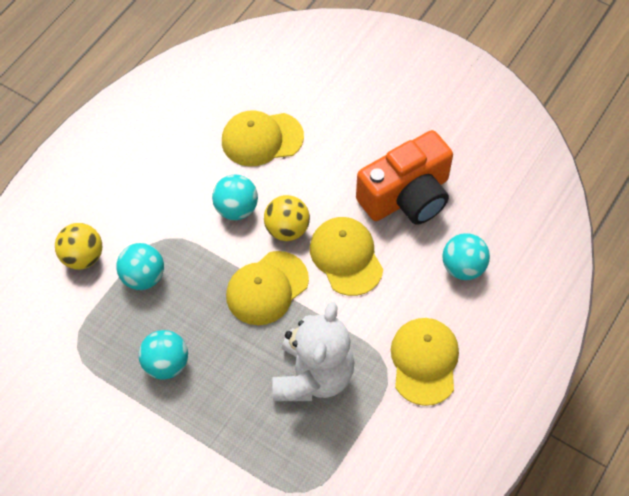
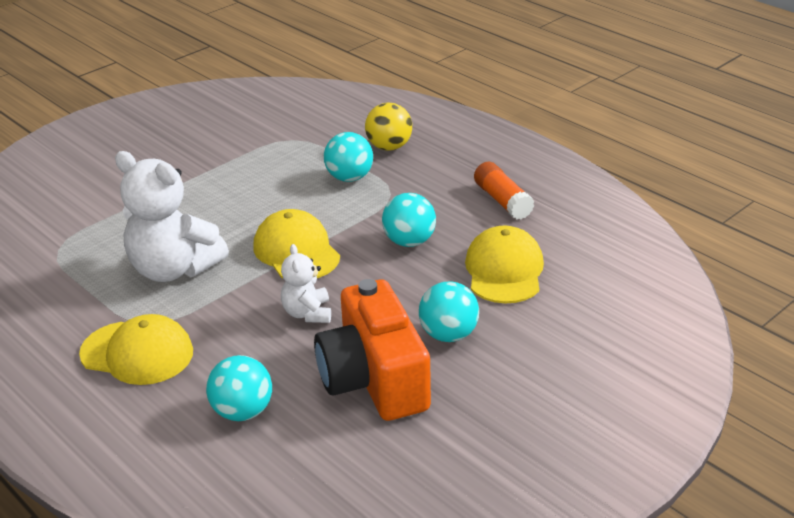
camera: 105 degrees right, 25 degrees down
(163, 153) = (502, 200): none -> orange glue stick
(166, 364) = (245, 183): turquoise ball -> turquoise ball (448, 335)
(287, 229) = (366, 274): yellow ball -> none
(346, 257) = (307, 313): yellow cap -> white teddy bear

